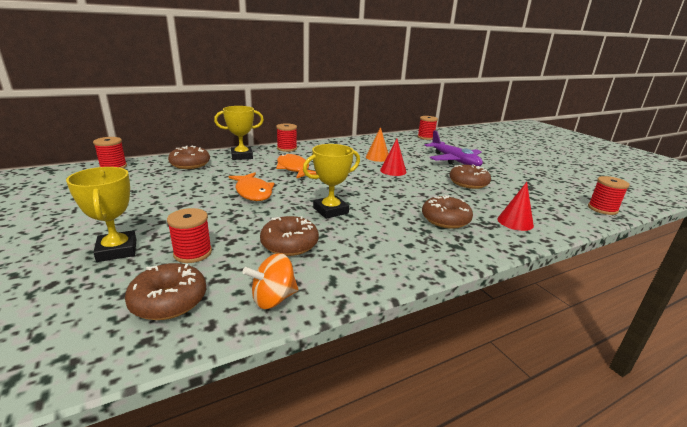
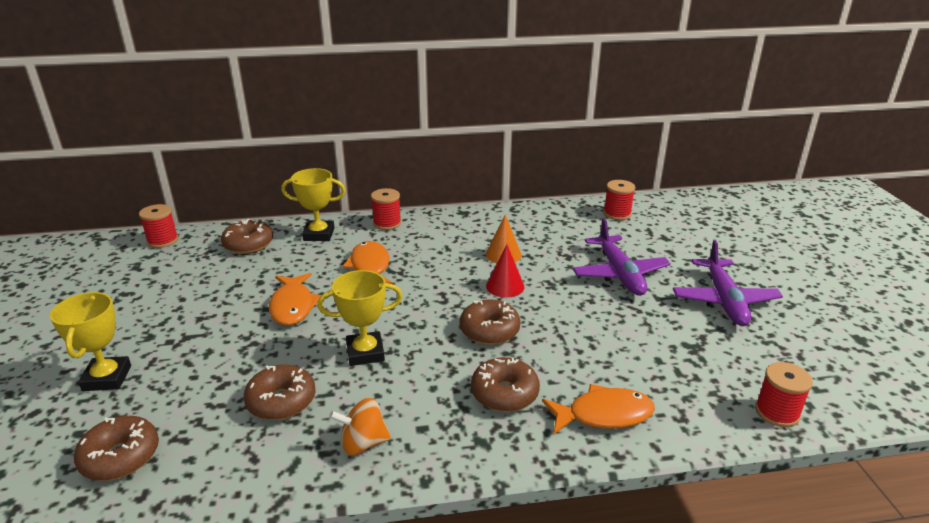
camera: 20 degrees right, 5 degrees up
(193, 253) = (175, 395): red spool -> none
(273, 299) = (217, 477): orange spinning top -> orange spinning top (363, 443)
(468, 183) = (600, 326): brown donut -> brown donut (489, 330)
(515, 222) = (603, 415): red cone -> orange fish
(521, 167) = (724, 300): none -> purple plane

